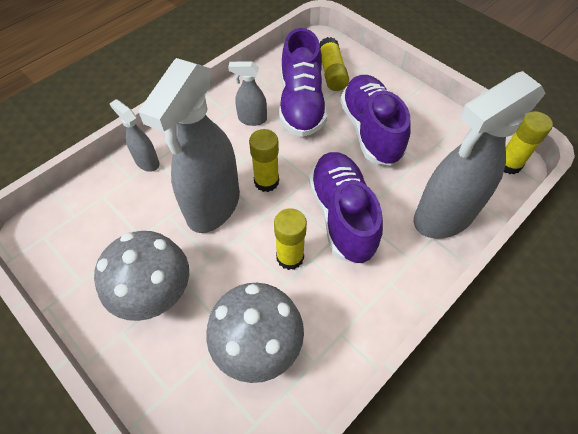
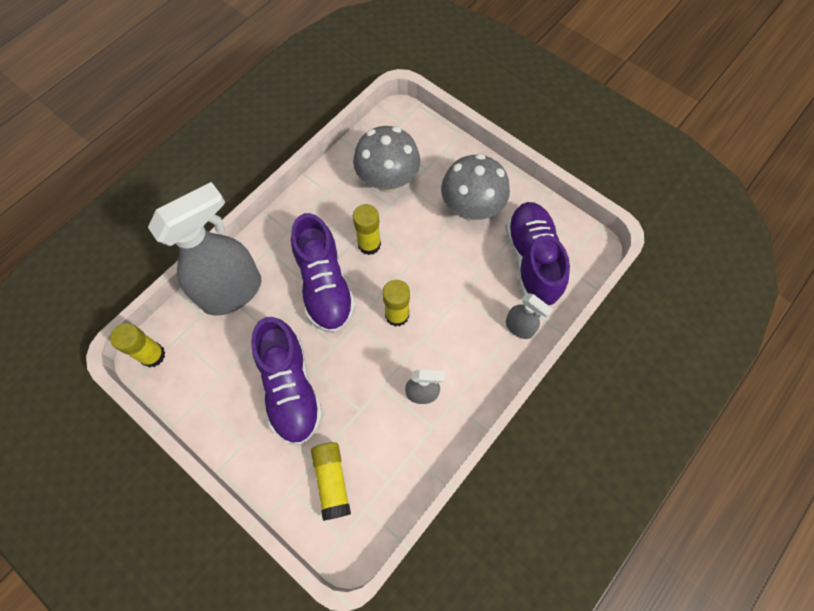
camera: 175 degrees right, 10 degrees up
(213, 206) = (442, 285): grey spray bottle -> none
(301, 104) = (368, 421): purple shoe -> purple shoe (532, 260)

